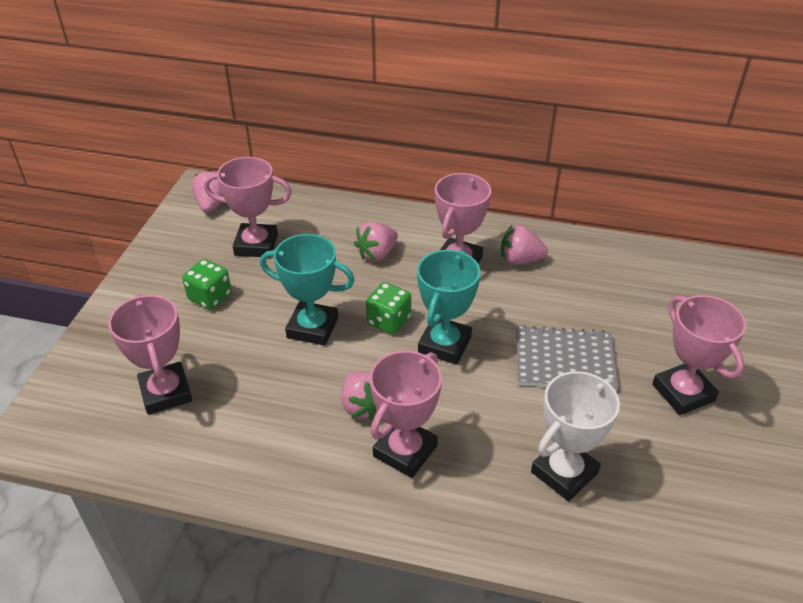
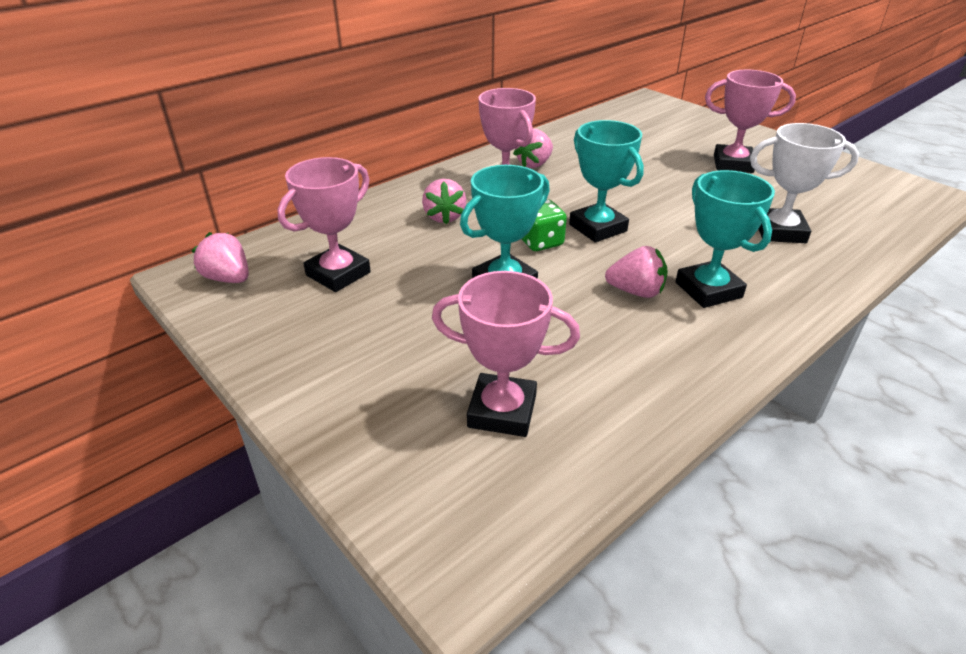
camera: 55 degrees left, 5 degrees down
(210, 297) = (381, 330): green dice -> none
(405, 451) = (708, 290): pink trophy -> turquoise trophy
(564, 361) = (664, 189): grey notebook -> none
(564, 472) = (779, 231): white trophy -> white trophy turned 75 degrees counterclockwise

